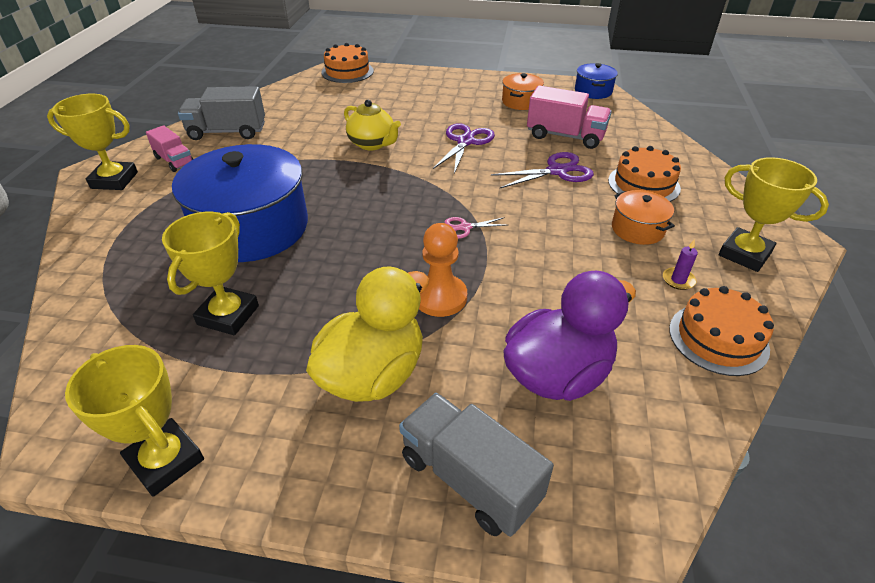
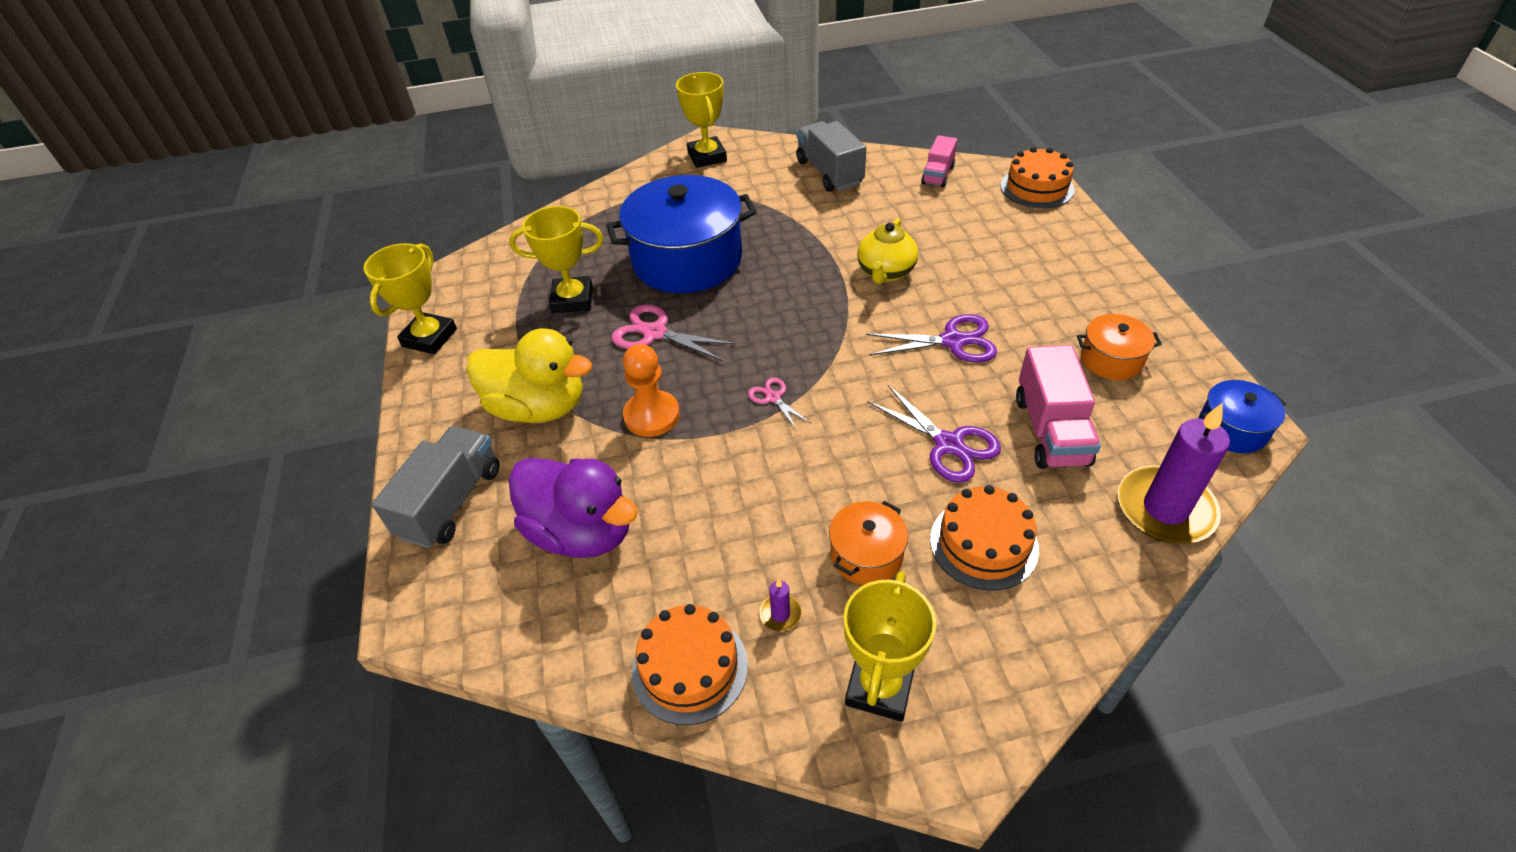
camera: 70 degrees right, 5 degrees up
(174, 161) = (757, 170): pink truck -> pink truck (938, 175)
(334, 270) = (655, 333): none -> pink scissors
(639, 125) = (1165, 509): none -> purple candle

